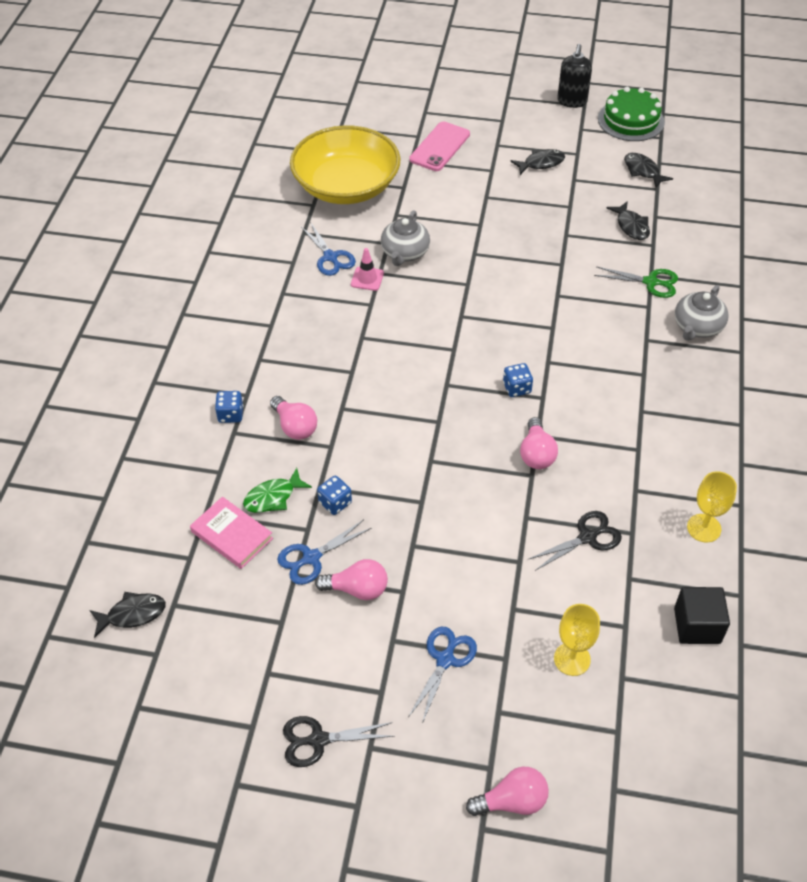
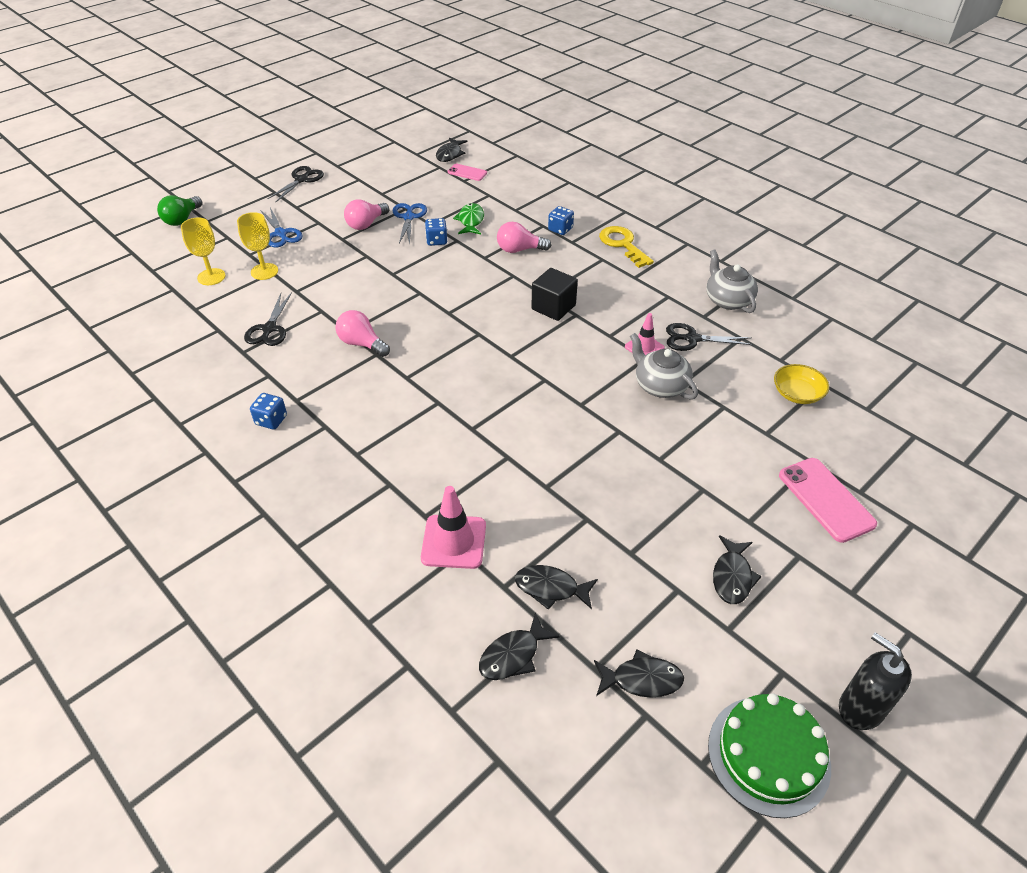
camera: 125 degrees right, 5 degrees down
(168, 566) = (467, 172): none -> pink phone
(221, 356) = (623, 244): none -> yellow key
(232, 535) = (461, 198): pink book -> none
(330, 257) = (692, 339): blue scissors -> black scissors
(346, 186) = (797, 393): yellow bowl -> yellow bowl, size x0.41
(512, 801) = (182, 219): pink light bulb -> green light bulb
(517, 388) = (432, 368): blue dice -> blue dice (271, 420)
(650, 282) = (454, 542): green scissors -> pink traffic cone
(687, 220) = (513, 655): none -> black fish
(697, 327) = (361, 535): grey teapot -> grey teapot (727, 300)
(697, 626) = (148, 339): black cube -> black cube (553, 307)
(704, 528) = (194, 390): yellow goblet -> yellow goblet (264, 271)

